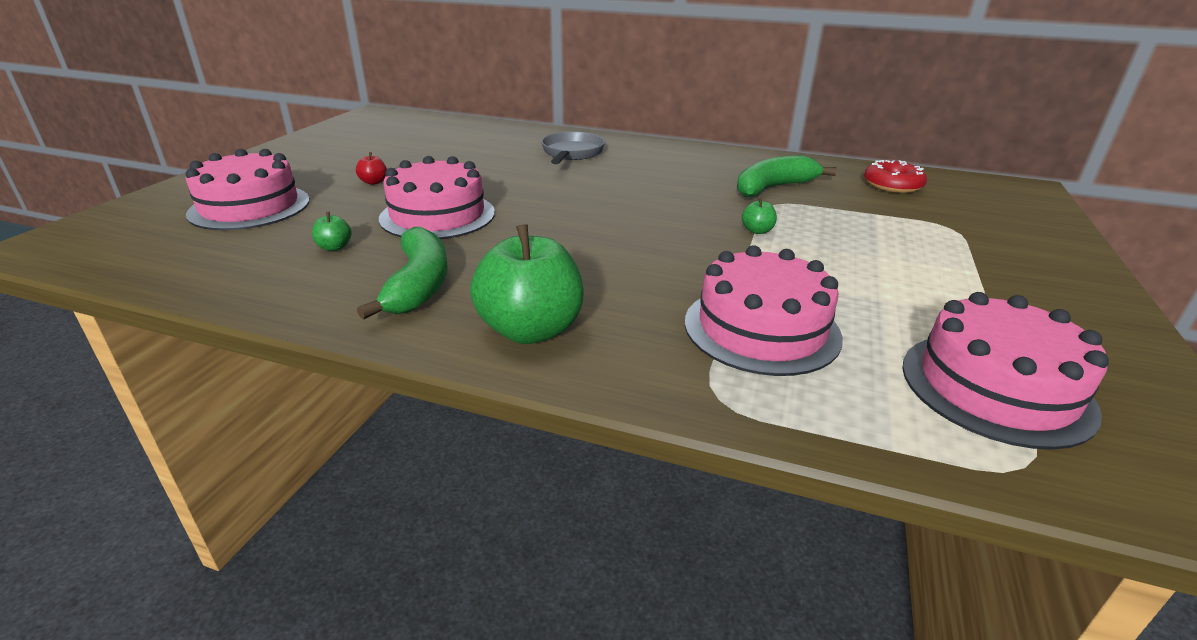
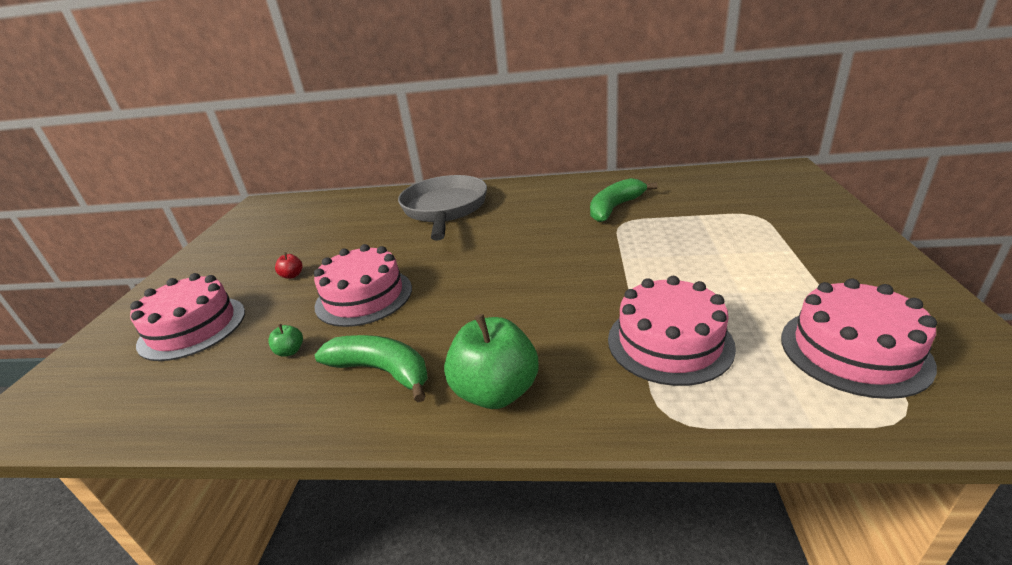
camera: 10 degrees left, 0 degrees up
(418, 285) = (381, 371): green banana -> green banana turned 45 degrees counterclockwise
(572, 153) = (445, 209): grey pan -> grey pan, size x1.70
(757, 231) = (622, 251): green apple -> none
(892, 185) = (698, 186): red donut -> none

